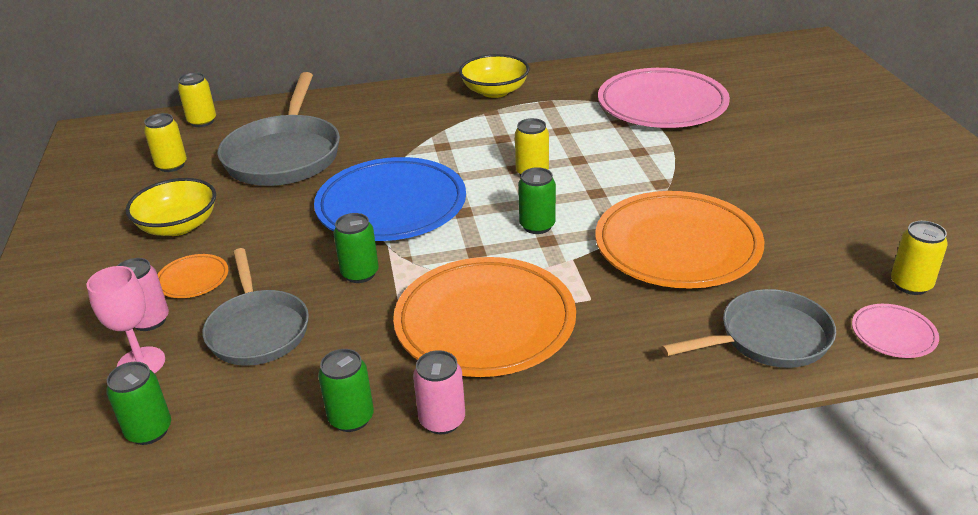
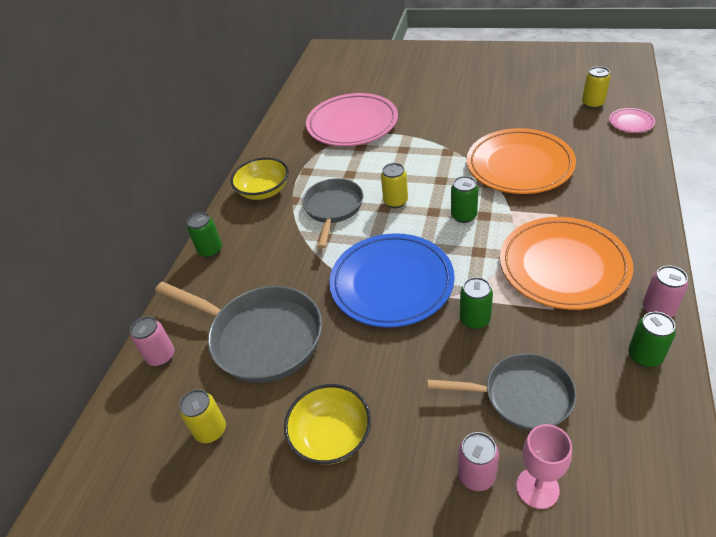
camera: 60 degrees left, 10 degrees up
(149, 431) = (629, 489): green can -> green can (210, 250)
(193, 279) = (428, 434): orange plate -> none
(202, 121) = (140, 393): yellow can -> none
(245, 116) = (161, 356): none -> pink can
(768, 338) = (620, 161): grey pan -> grey pan (333, 208)

